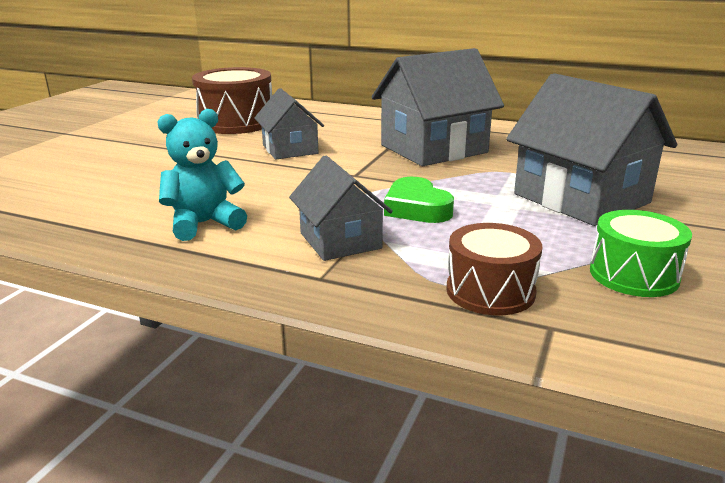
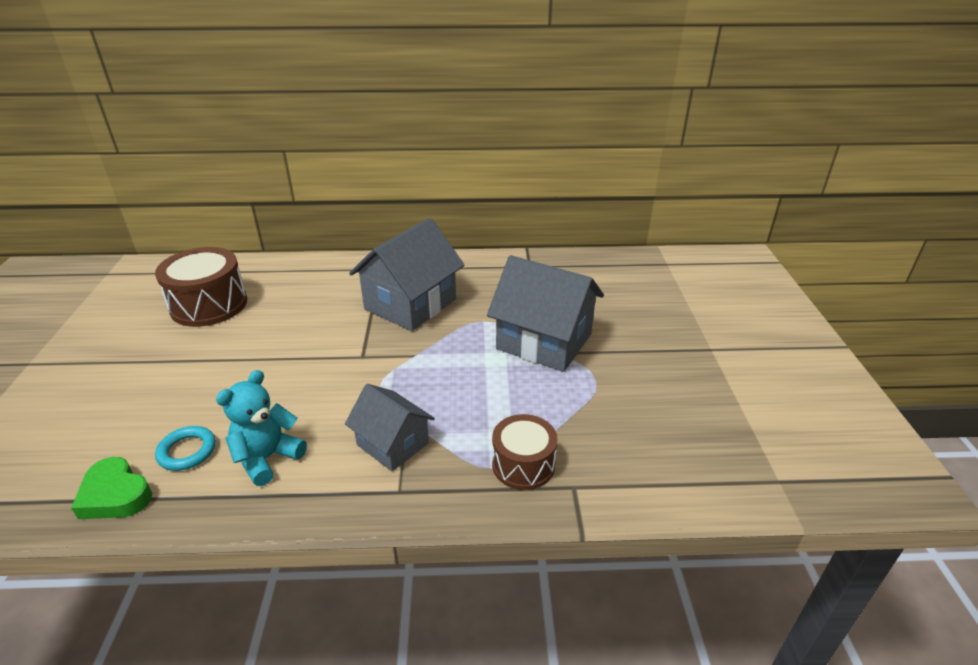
camera: 25 degrees left, 10 degrees up
(137, 204) = (187, 451): none -> turquoise ring
(290, 149) = (286, 334): grey house -> none
(416, 208) = (432, 386): green heart -> green heart (115, 495)
(633, 275) = (604, 417): green drum -> none

